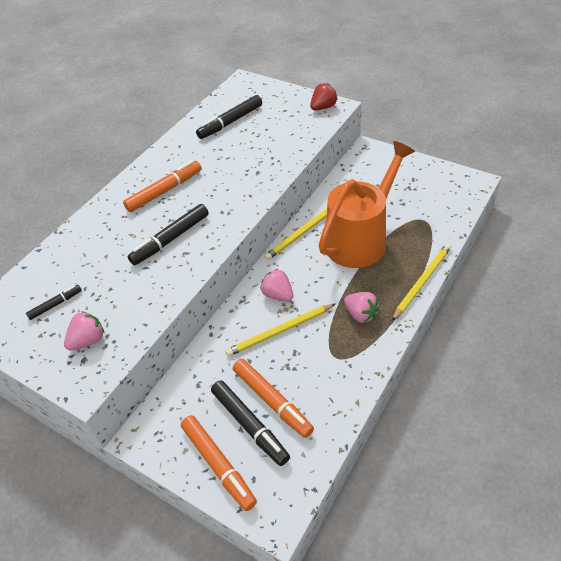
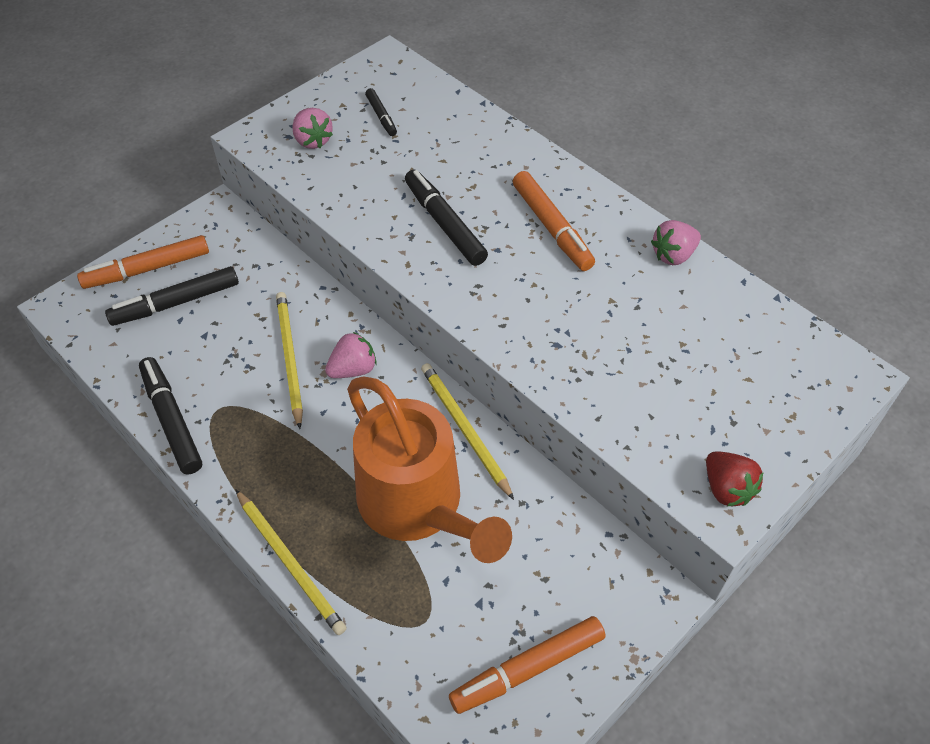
camera: 100 degrees right, 5 degrees up
(230, 122) = (713, 332): black marker -> black marker (172, 420)
(272, 401) = (194, 329): orange marker -> orange marker (527, 668)
(360, 314) = (270, 458): pink strawberry -> pink strawberry (673, 255)

